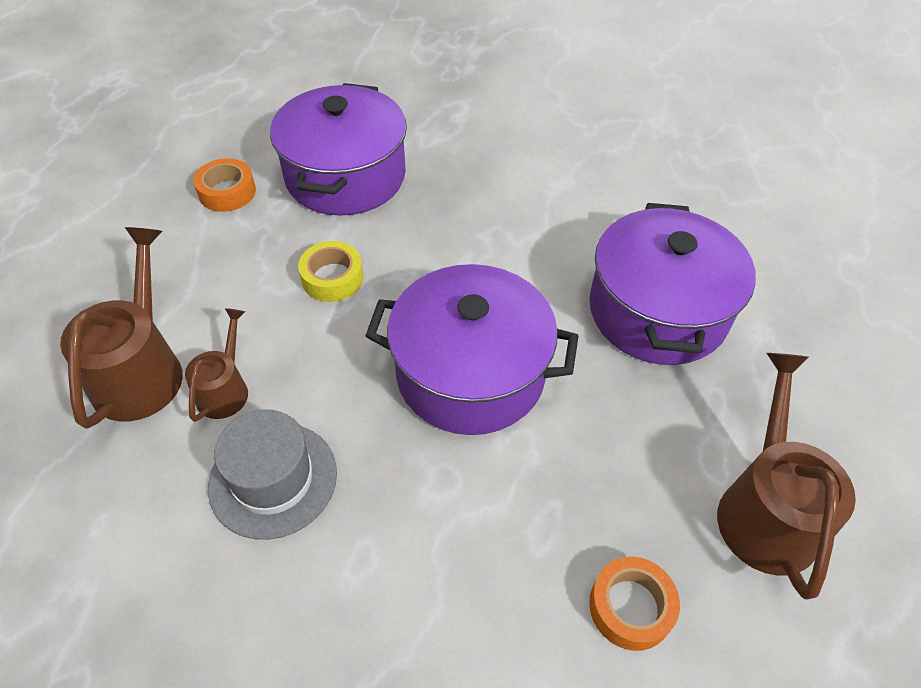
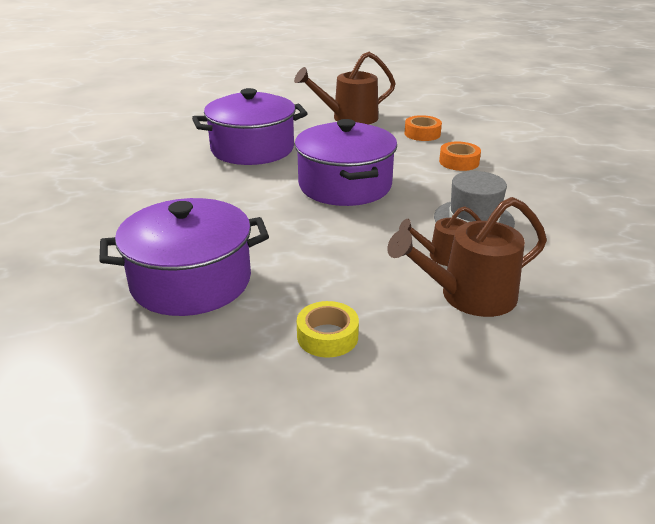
camera: 115 degrees left, 20 degrees down
(227, 192) = (253, 341): orange tape -> orange tape (459, 162)
(332, 278) = (313, 249): yellow tape -> yellow tape (327, 336)

